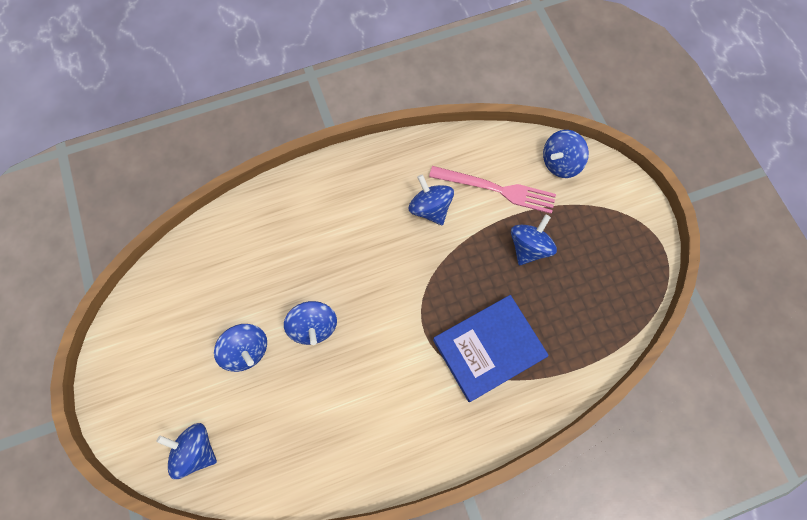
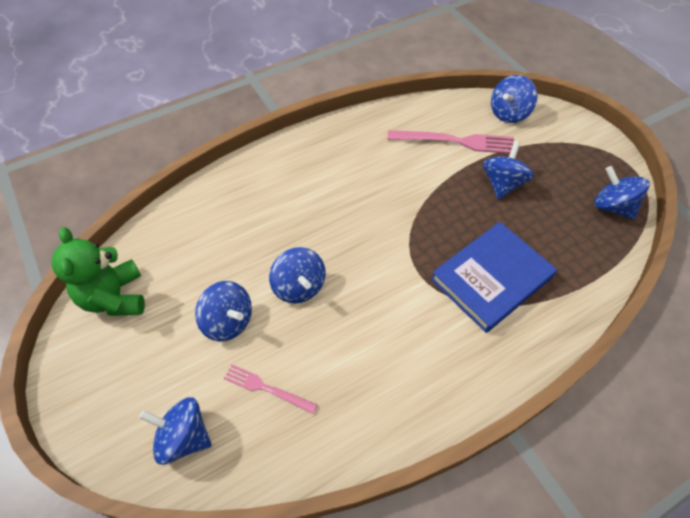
camera: 10 degrees left, 15 degrees down
(152, 309) = (115, 297): none -> green teddy bear
(269, 419) = (266, 388): none -> pink fork
(430, 208) = (395, 165): blue spinning top -> blue spinning top (612, 207)

